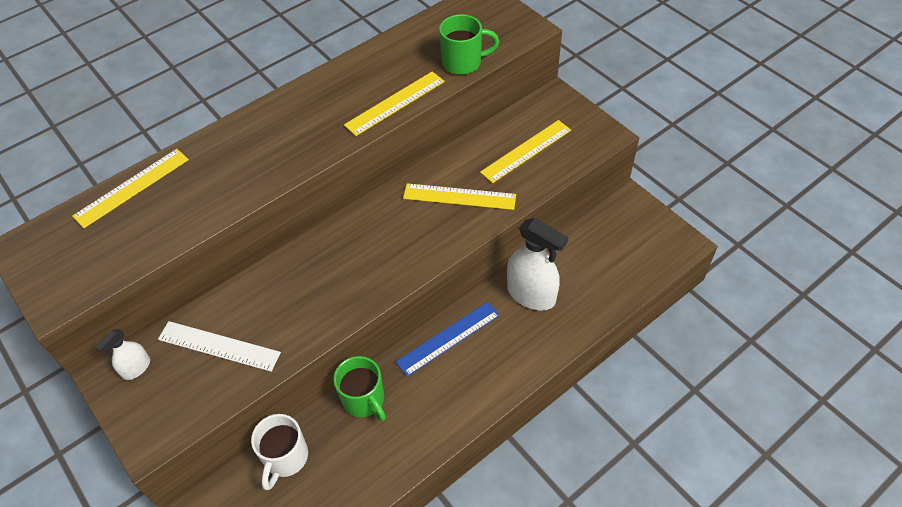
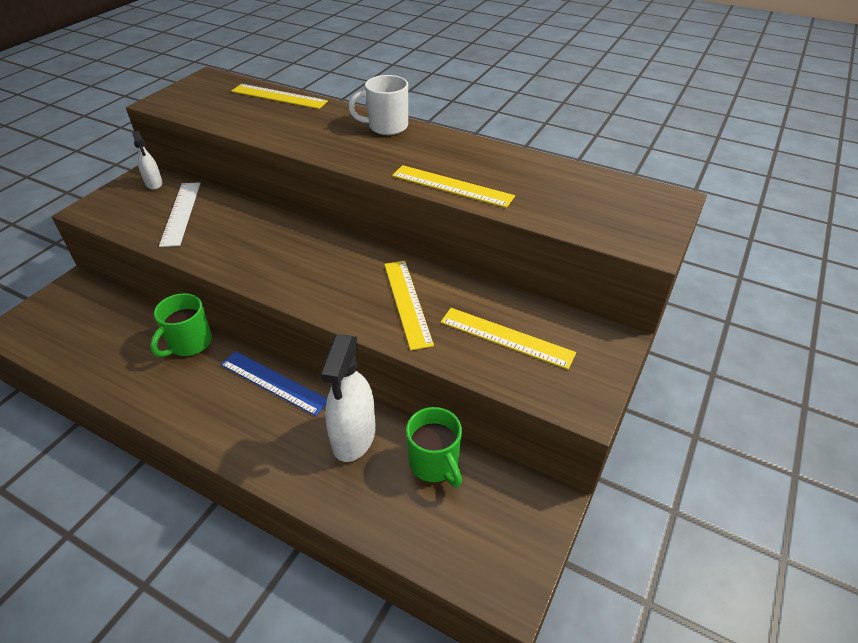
camera: 65 degrees right, 10 degrees down
(136, 368) = (154, 183): white spray bottle -> white spray bottle turned 135 degrees counterclockwise
(285, 458) = (124, 314): white mug -> white mug (386, 127)
(463, 63) = (546, 212): green mug -> green mug (434, 463)

